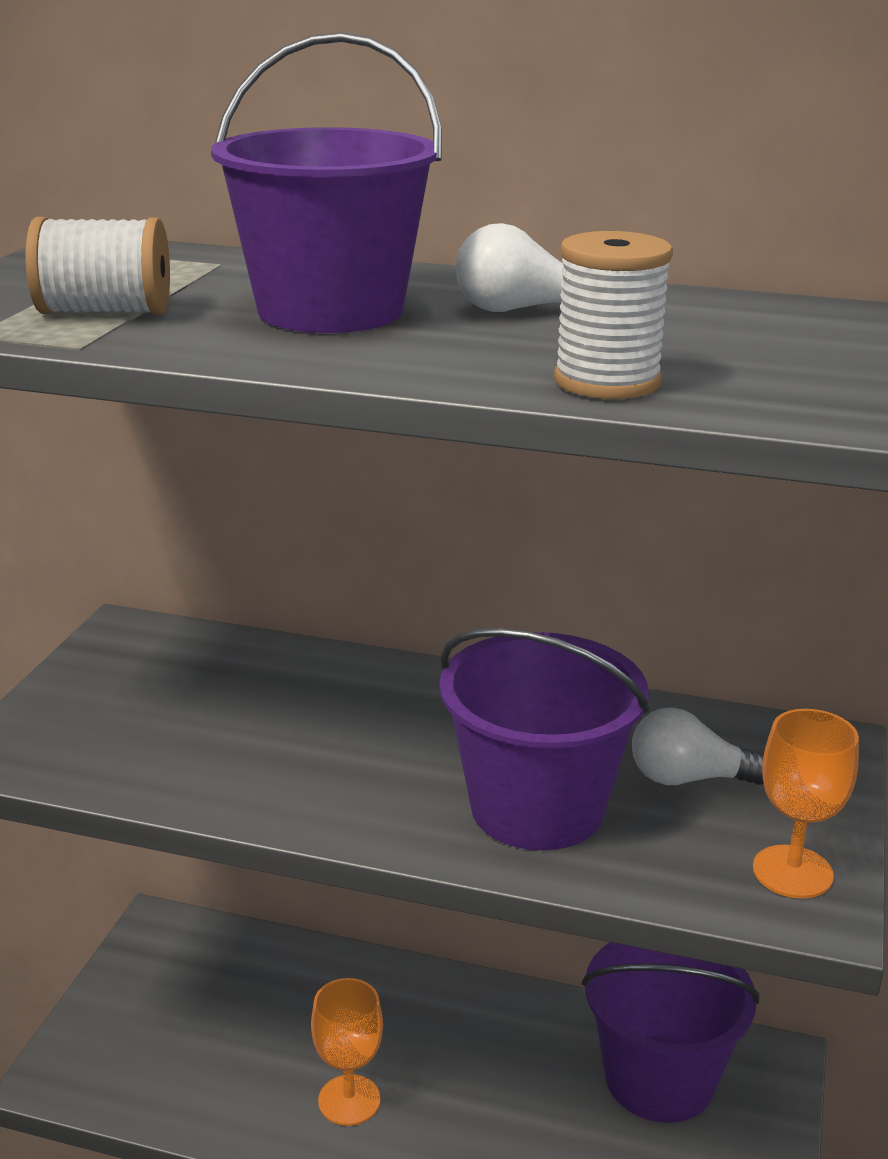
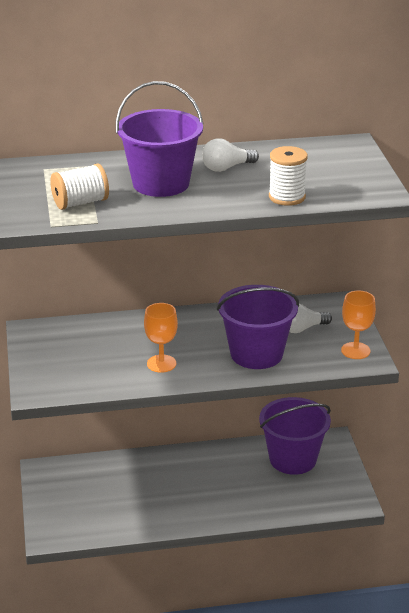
camera: 25 degrees left, 5 degrees up
(349, 1100) = (177, 505): orange goblet -> orange goblet (161, 363)

